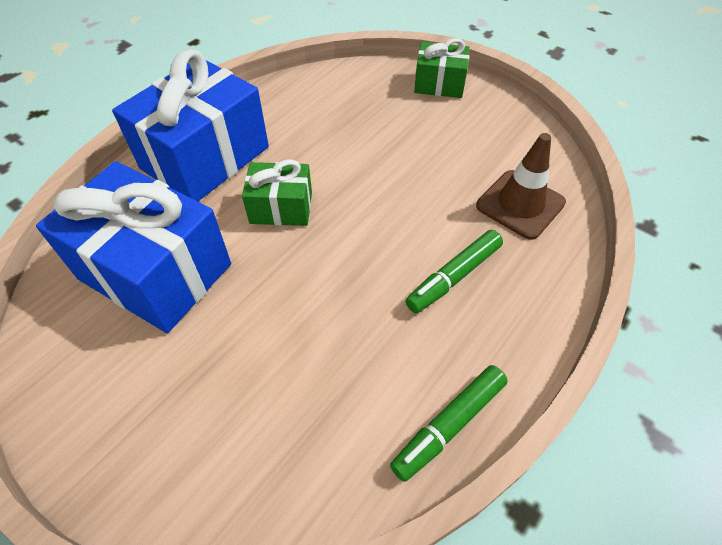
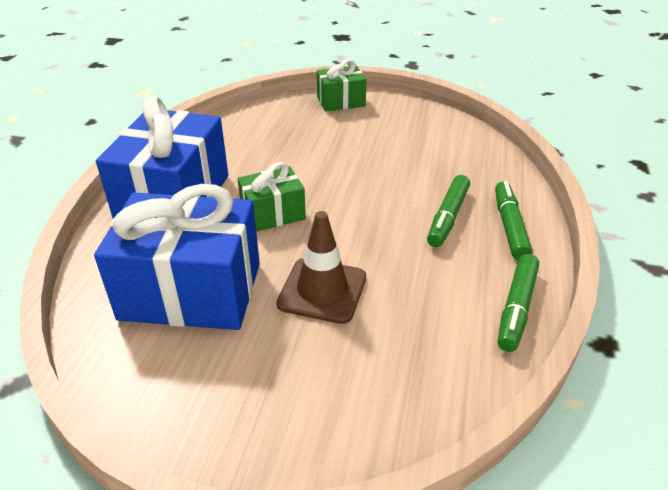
camera: 25 degrees left, 15 degrees down
(515, 315) = (509, 226): none -> green marker
(520, 204) = (460, 160): brown traffic cone -> brown traffic cone (322, 290)

